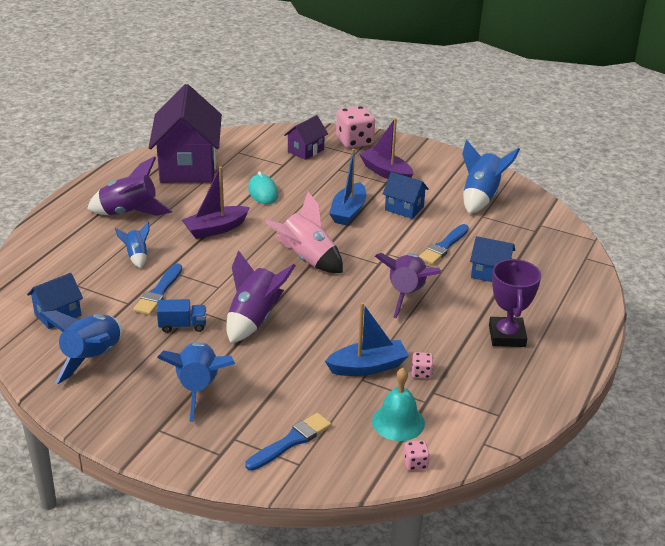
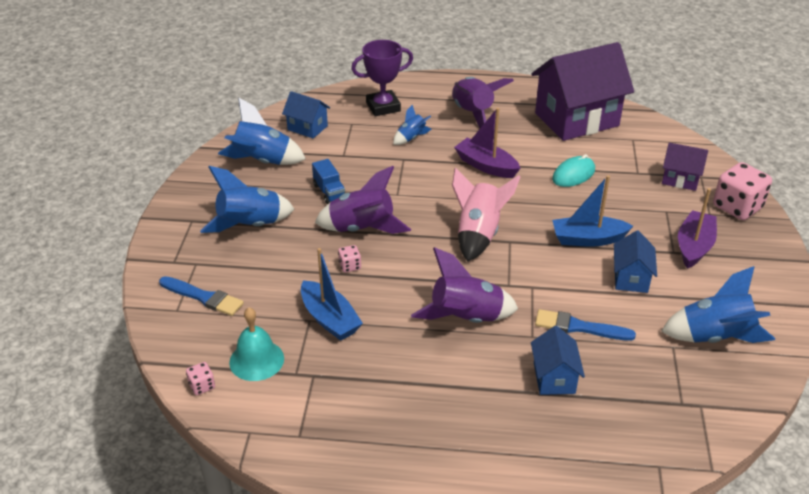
camera: 70 degrees right, 5 degrees up
(158, 292) = (368, 165): blue brush -> none
(421, 373) = (339, 360): pink dice -> pink dice (350, 266)
(507, 336) = (440, 416): purple trophy -> purple trophy (383, 107)

